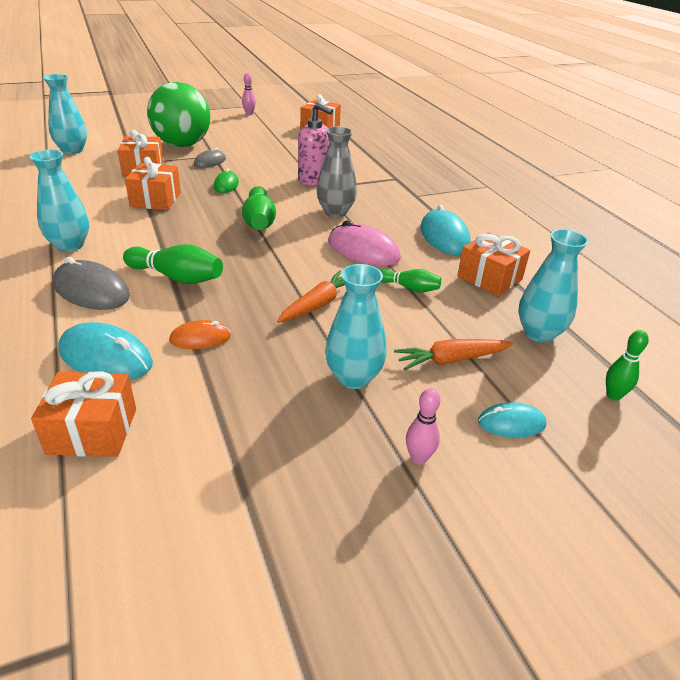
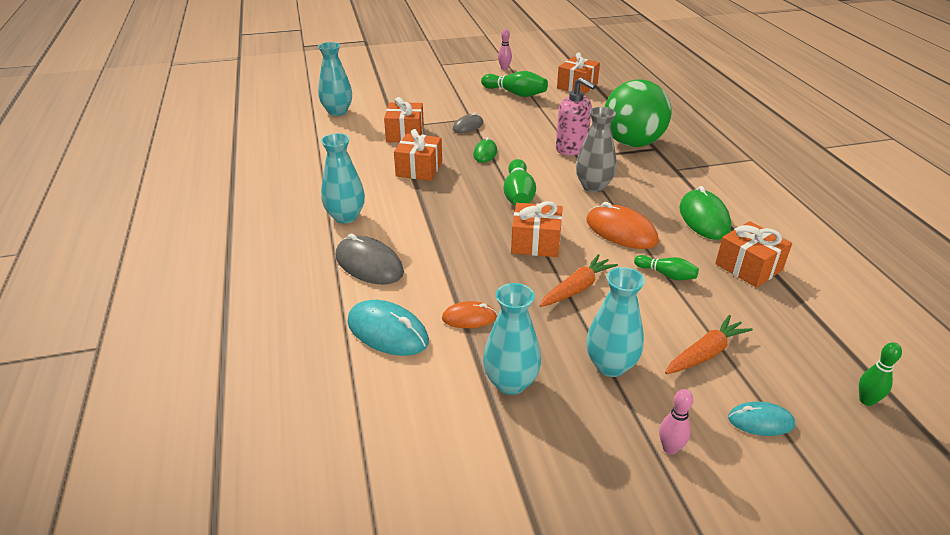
camera: 10 degrees right, 0 degrees up
(92, 431) = (382, 400): orange gift -> orange gift (536, 243)
(177, 277) = (444, 254): green bowling pin -> green bowling pin (515, 93)
(182, 145) = (440, 106): green ball -> green ball (632, 143)
(363, 250) = (621, 231): pink mouse -> orange mouse
(444, 236) = (704, 218): turquoise mouse -> green mouse
(451, 360) = (705, 353): orange carrot -> orange carrot turned 150 degrees clockwise
(539, 333) = (795, 330): turquoise vase -> turquoise vase (511, 383)

